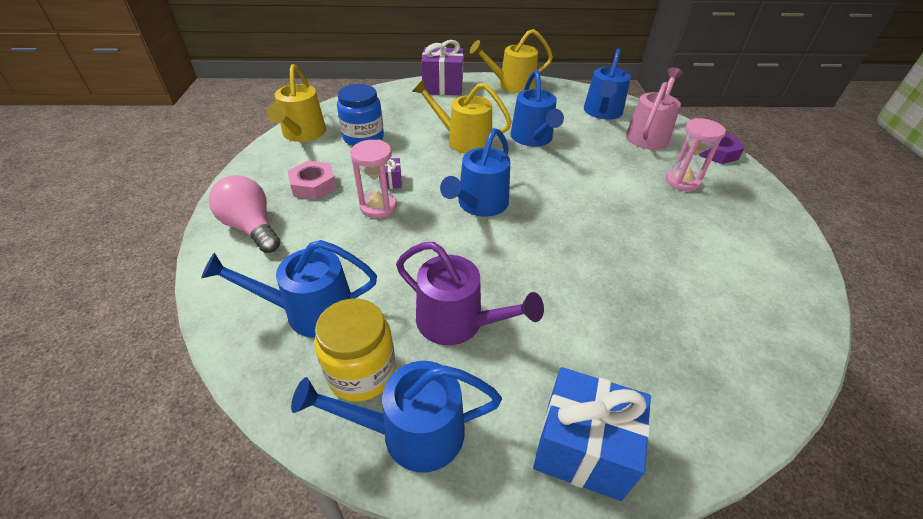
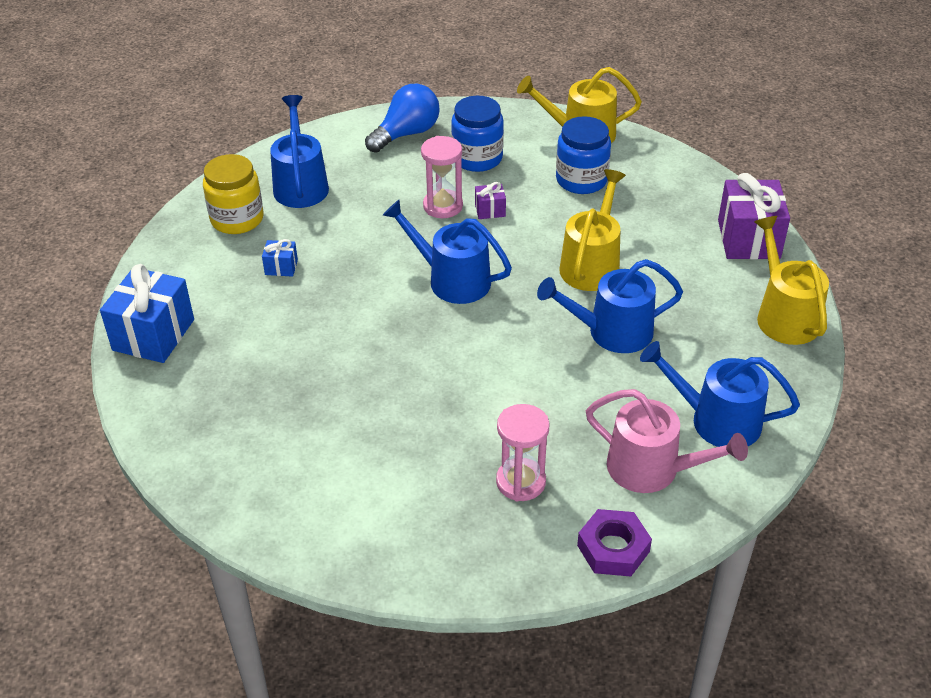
camera: 90 degrees right, 0 degrees up
(251, 227) = (406, 134): pink light bulb -> blue light bulb
(313, 185) = (477, 158): pink nut -> blue jar
(412, 432) = (183, 248): blue watering can -> none
(457, 322) = (281, 267): purple watering can -> blue gift

